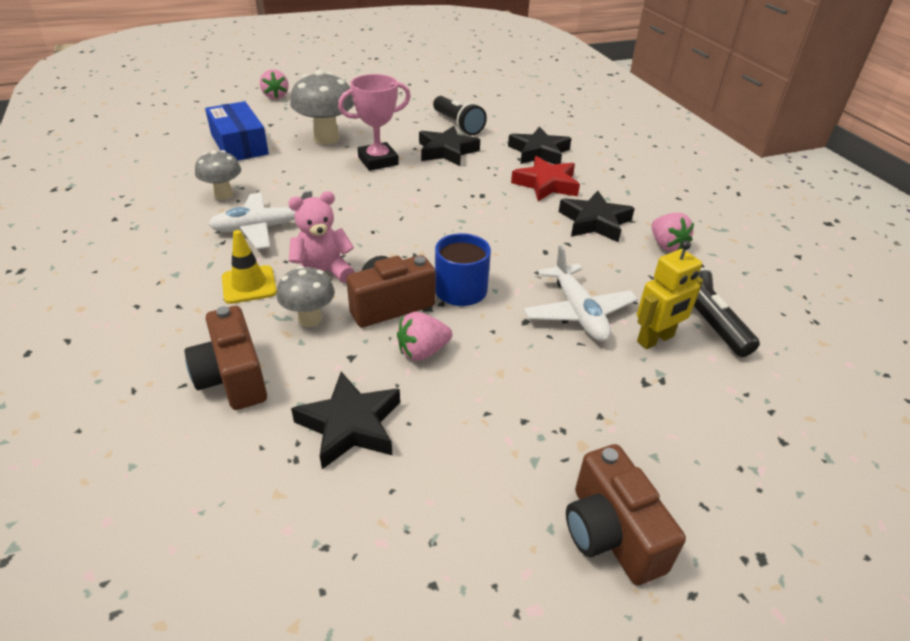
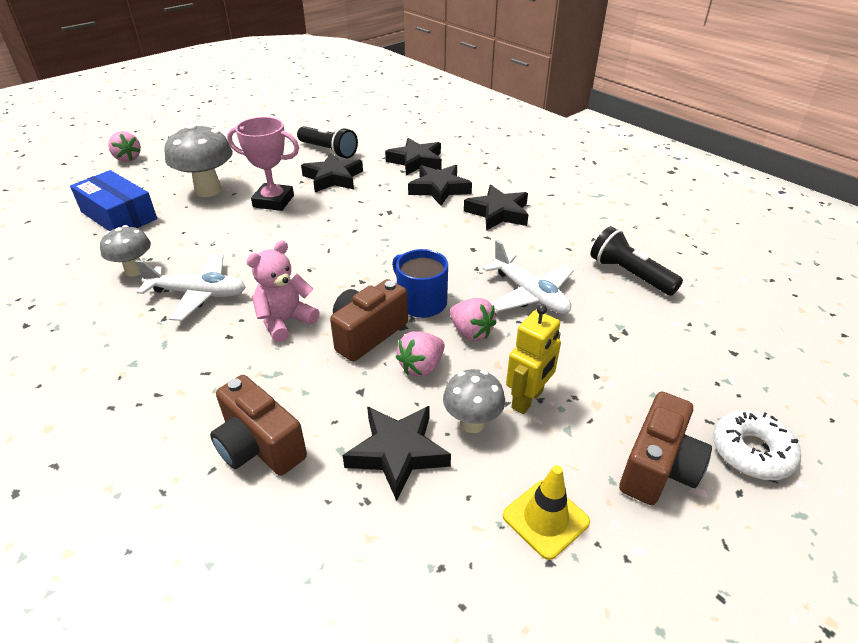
camera: 20 degrees left, 0 degrees up
(249, 285) = (219, 352): yellow traffic cone -> yellow traffic cone (545, 519)
(263, 228) = (198, 294): white plane -> white plane turned 135 degrees counterclockwise
(310, 319) = (300, 368): grey mushroom -> grey mushroom (472, 423)
(378, 161) = (273, 201): pink trophy -> pink trophy turned 60 degrees clockwise
(546, 184) = (439, 189): red star -> black star
(610, 533) = (657, 467): brown camera -> brown camera turned 105 degrees counterclockwise
(655, 339) = (601, 300): yellow robot -> yellow robot (528, 399)
(666, 245) = (565, 219): pink strawberry -> pink strawberry (471, 332)
(735, 556) = (751, 452): none -> white donut

